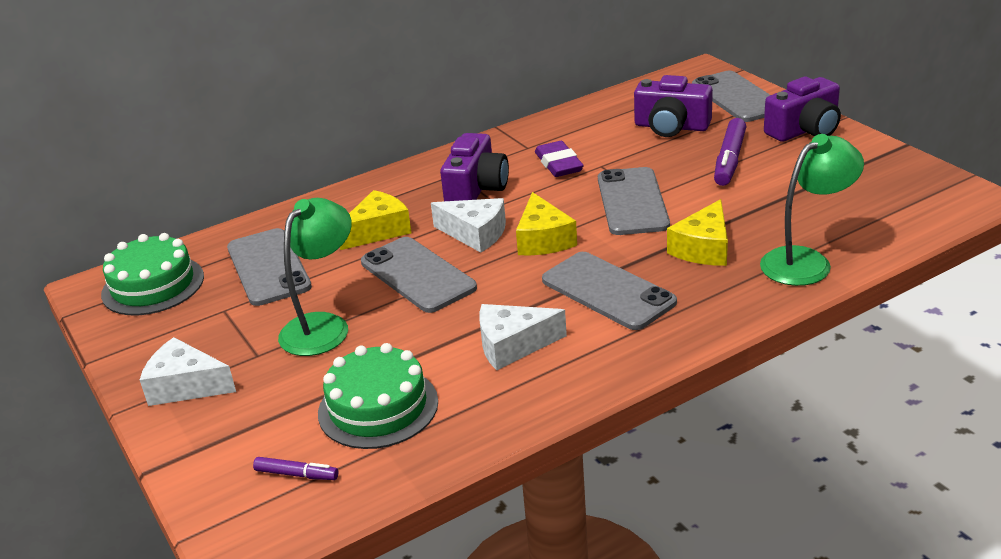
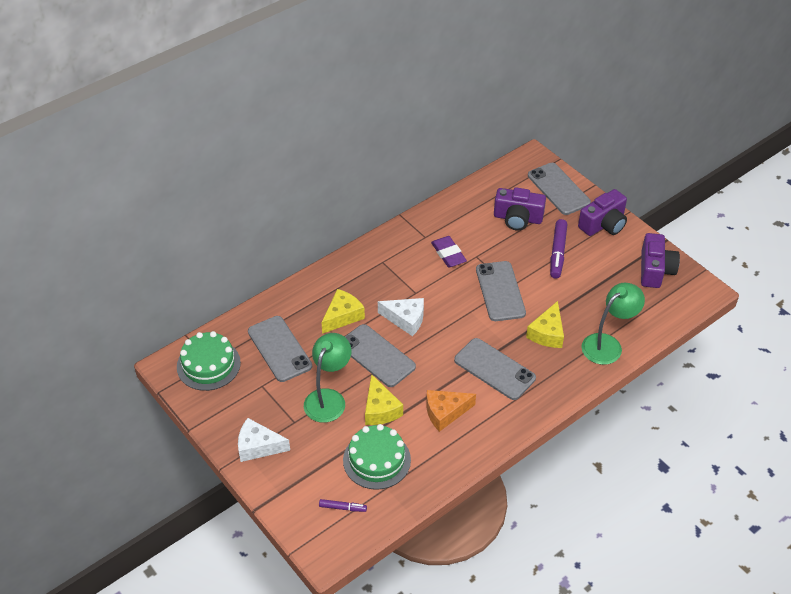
camera: 10 degrees left, 15 degrees up
(476, 188) = (398, 277): purple camera -> purple camera (655, 270)
(513, 345) = (445, 412): white cheese -> orange cheese
(543, 239) = (449, 325): yellow cheese -> yellow cheese (380, 409)

